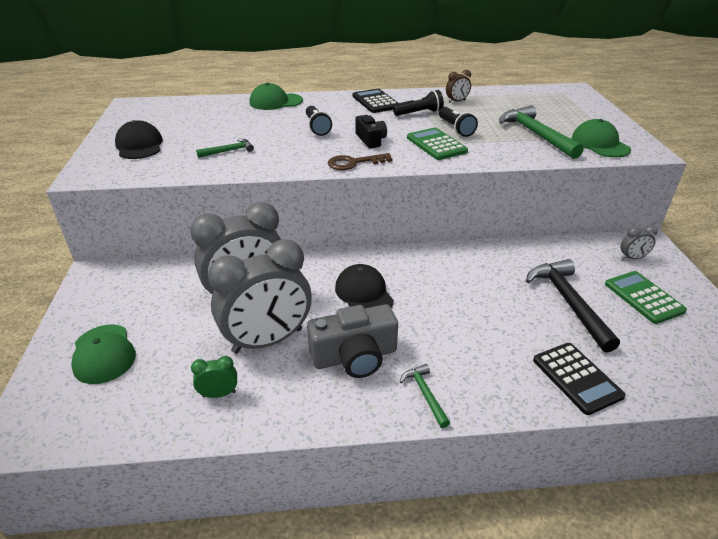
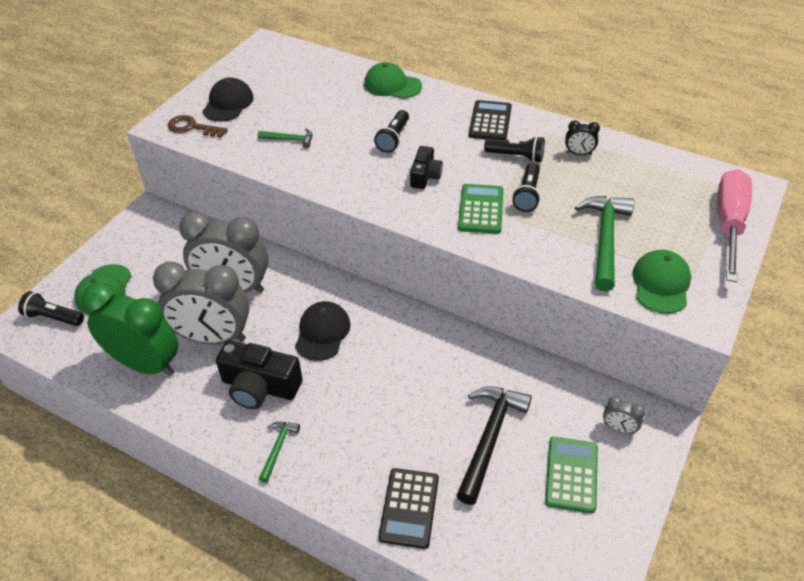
camera: 35 degrees right, 10 degrees up
(61, 404) = (53, 317): none -> black flashlight
(219, 394) = (146, 364): green clock -> green clock, size x2.47
(354, 163) = (378, 201): brown key -> brown key (192, 127)
(354, 356) = (260, 387): grey camera -> black camera
(456, 101) = (579, 153): brown clock -> black clock
(589, 107) = (729, 224): none -> pink screwdriver

